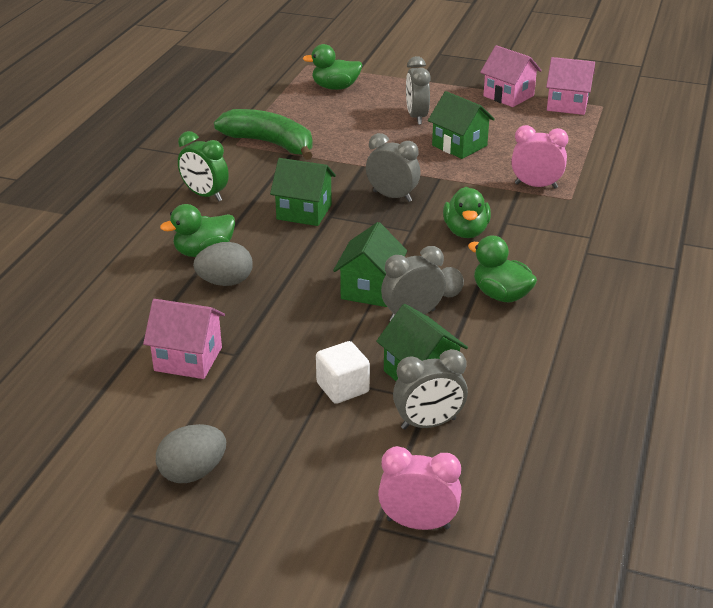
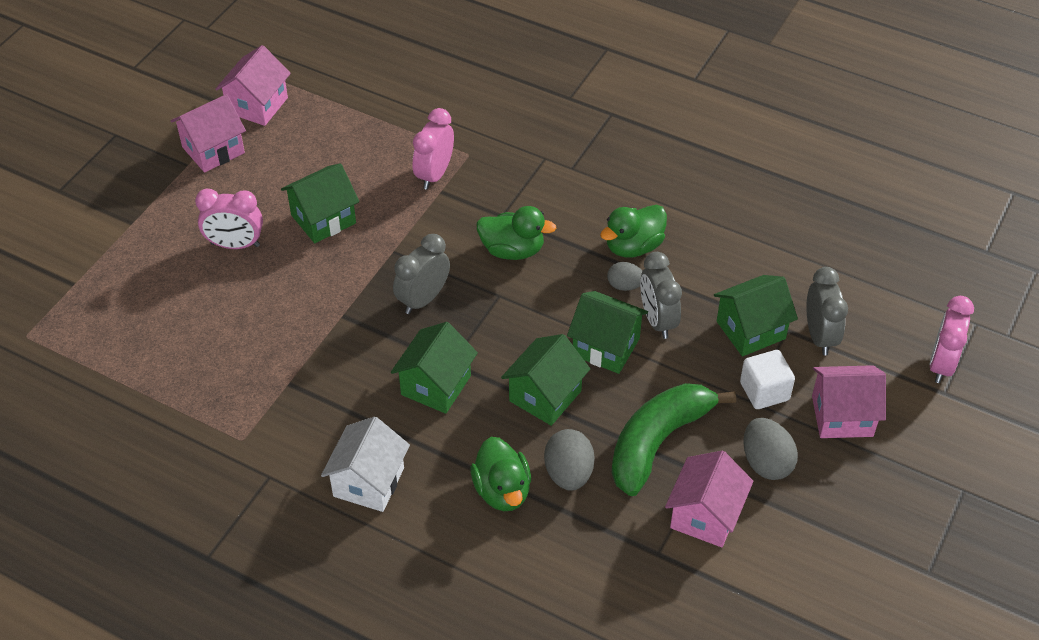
camera: 80 degrees left, 15 degrees up
(193, 472) = (876, 519): grey egg -> grey egg (766, 462)
(205, 195) = (368, 482): green clock -> white house
(270, 143) = (253, 402): green banana -> green banana (657, 442)
(305, 263) = (545, 396): none -> green house
(323, 444) = (842, 416): none -> pink house
(335, 87) = (115, 314): green duck -> none
(416, 117) = (235, 245): grey clock -> pink clock

